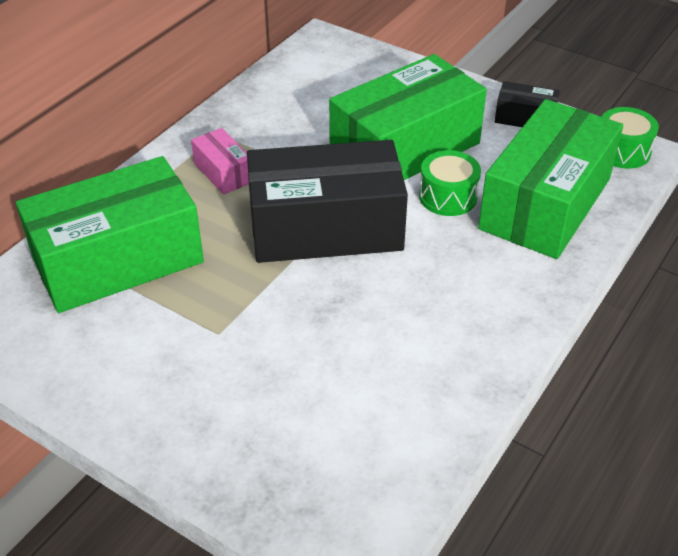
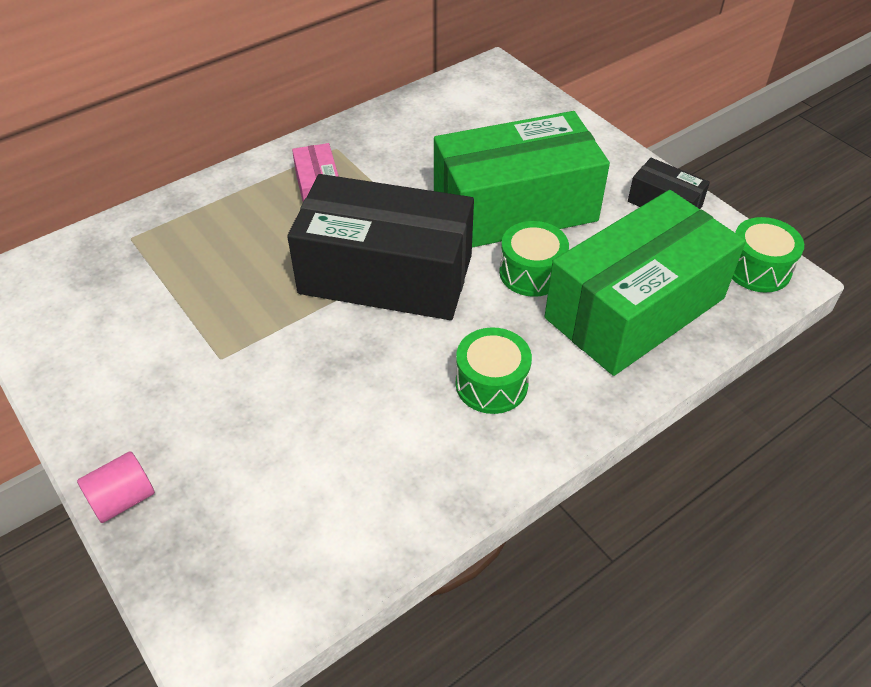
camera: 20 degrees right, 5 degrees up
(118, 260) = (171, 256): green box -> none
(200, 470) = (123, 499): none -> pink cylinder
(464, 291) = (491, 384): none -> green drum

